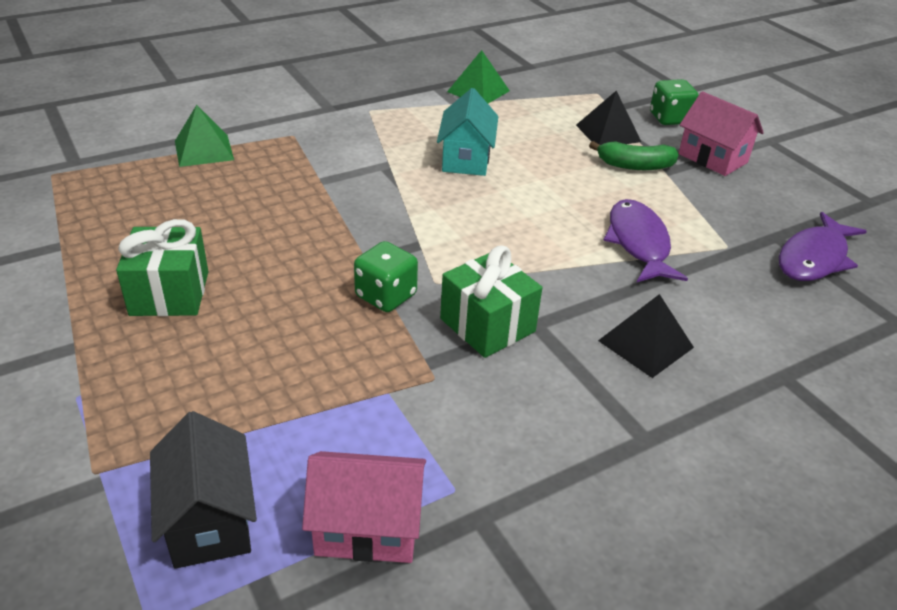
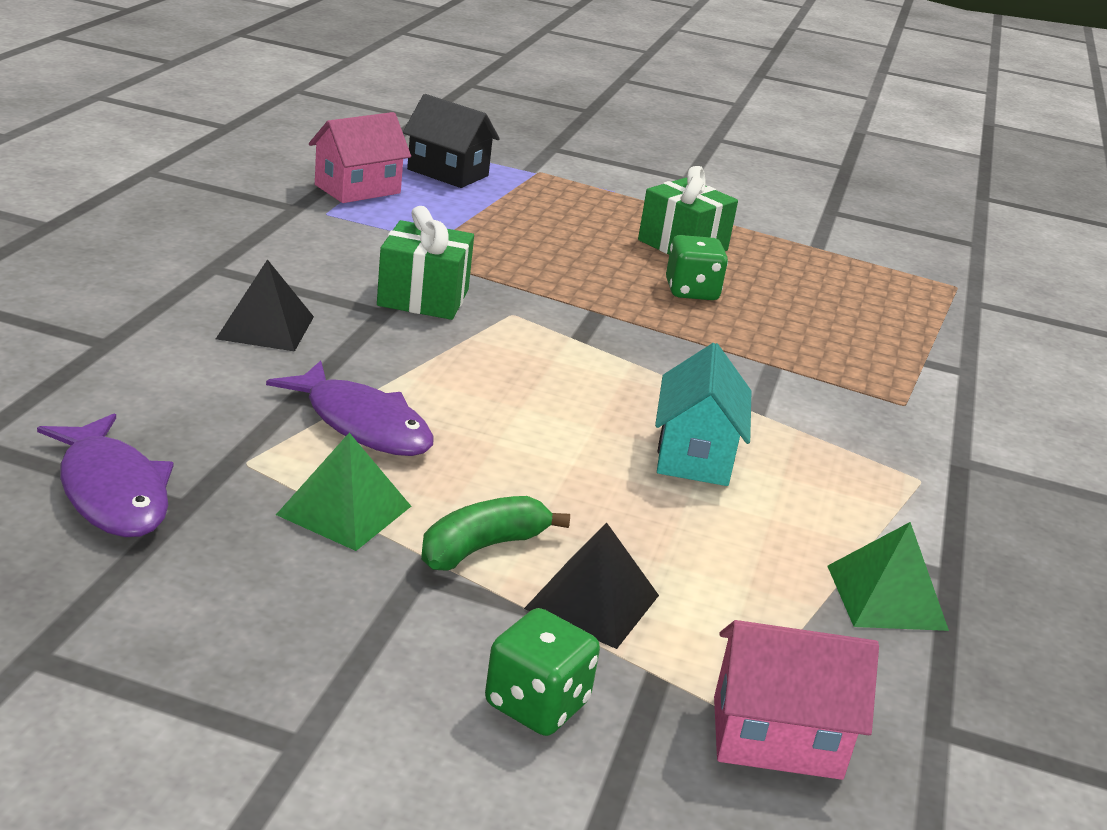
camera: 135 degrees right, 10 degrees down
(203, 150) = (926, 352): green pyramid -> green pyramid (344, 510)
(386, 296) = (535, 291): green dice -> green dice (691, 291)
(466, 159) = (694, 455): turquoise house -> turquoise house turned 45 degrees clockwise
(712, 158) = (377, 628): pink house -> pink house (776, 737)
(814, 258) = (112, 491): purple fish -> purple fish turned 150 degrees clockwise

